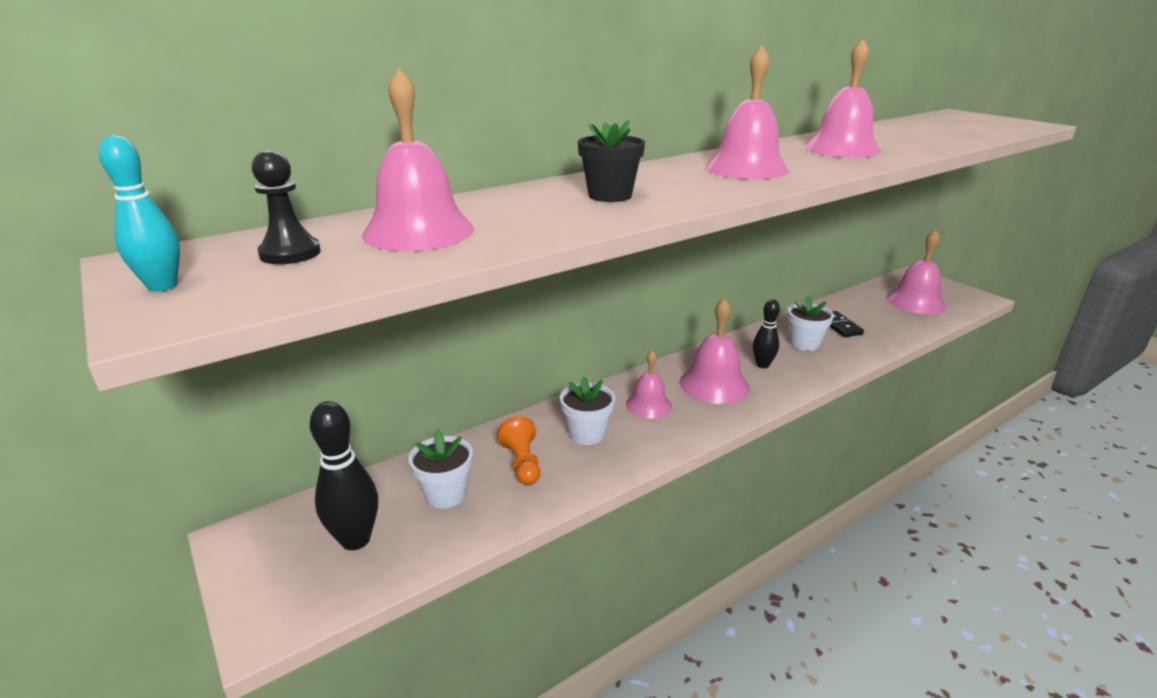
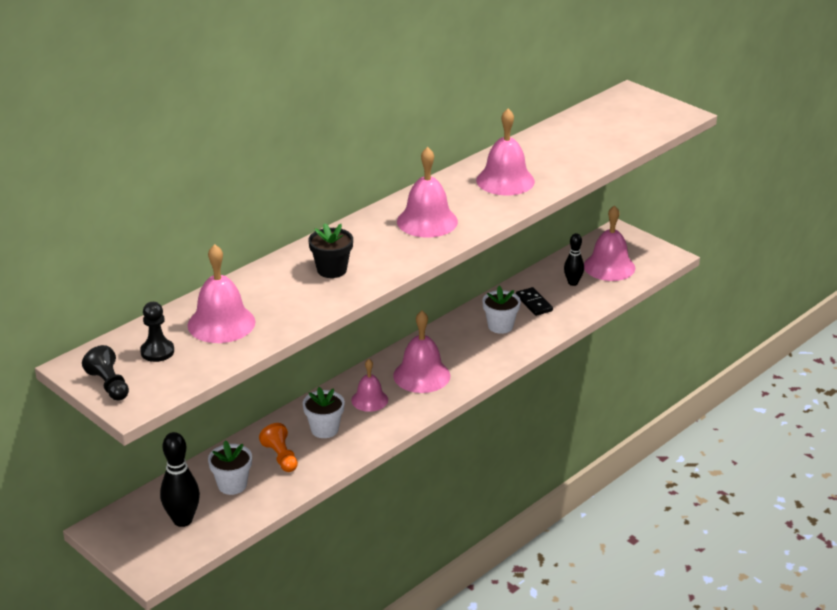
camera: 10 degrees left, 5 degrees up
(162, 286) = (109, 385): turquoise bowling pin -> black pawn
(762, 365) = (462, 352): black bowling pin -> black bowling pin (573, 283)

